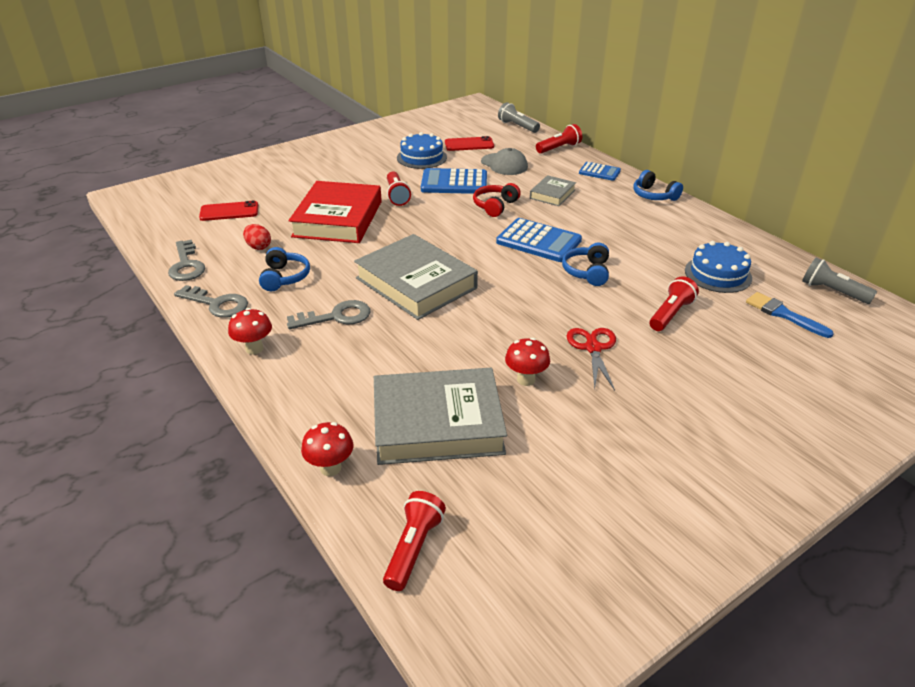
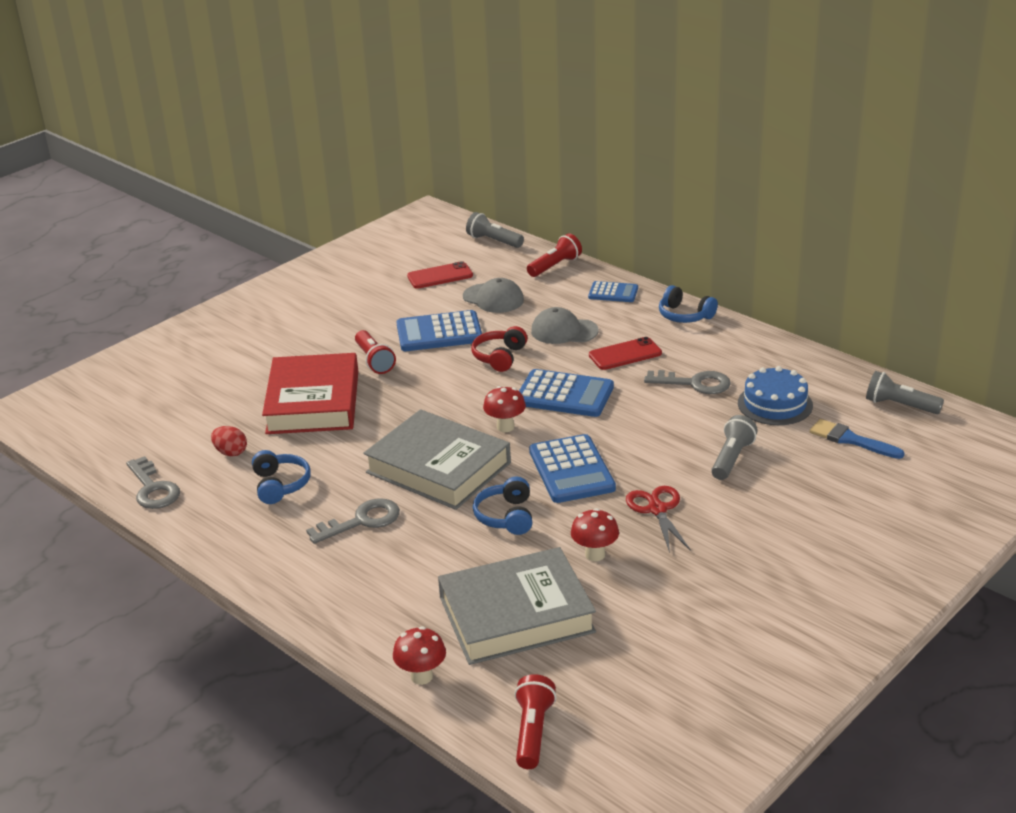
camera: 10 degrees left, 5 degrees down
(217, 304) = (214, 529): grey key -> grey key (694, 383)
(229, 212) = (171, 413): red phone -> red phone (625, 354)
(254, 349) = (283, 571): red mushroom -> red mushroom (505, 427)
(421, 157) = (386, 303): blue cake -> none
(526, 302) = (571, 470): none -> blue calculator
(552, 194) = (564, 331): grey book -> grey cap
(587, 272) = (630, 424): blue headphones -> blue headphones (506, 516)
(670, 314) = (732, 458): red flashlight -> grey flashlight

